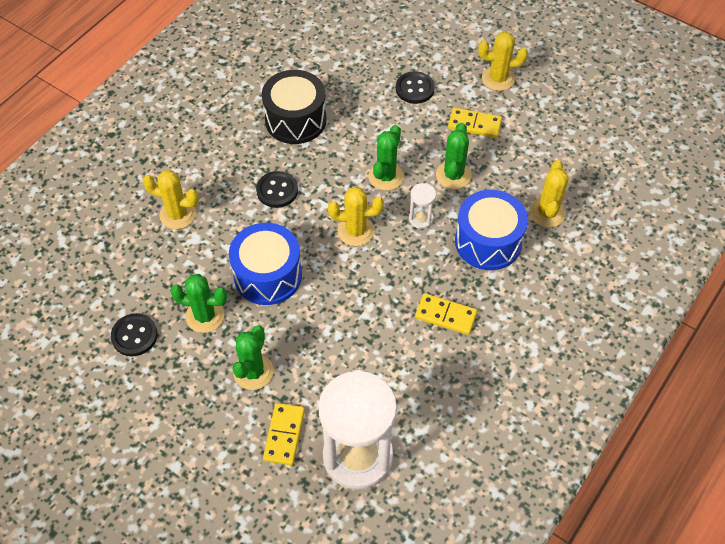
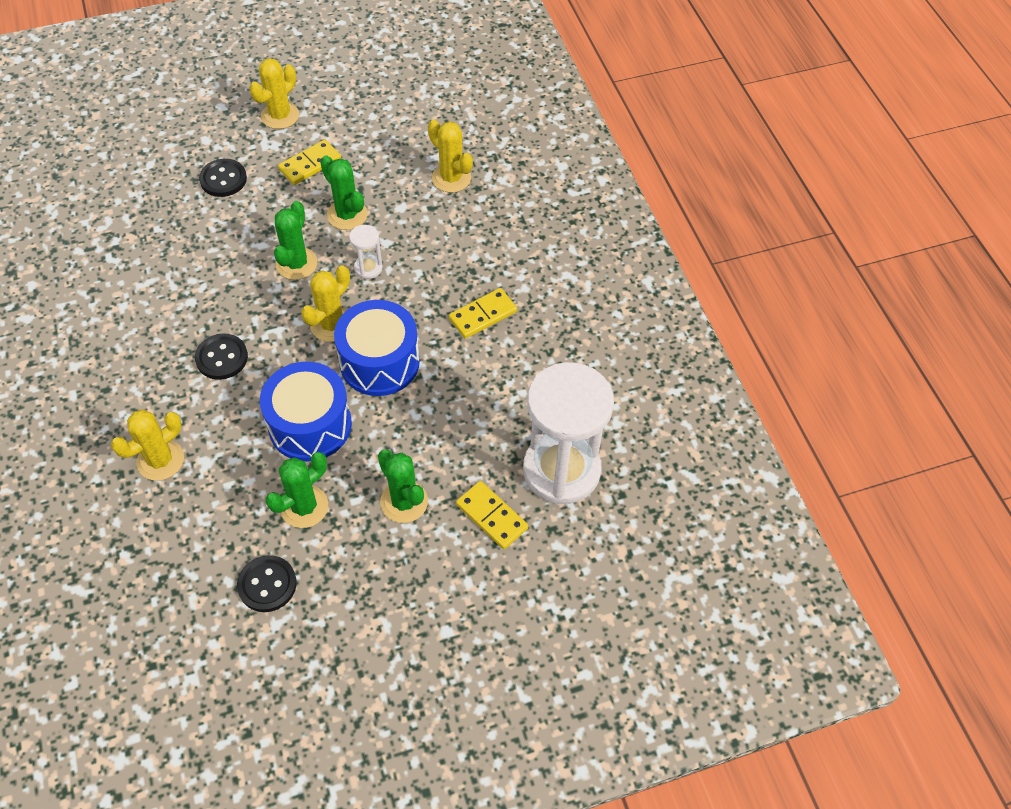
camera: 55 degrees left, 0 degrees up
(295, 120) = (155, 291): black drum -> none
(386, 176) = (296, 264): green cactus -> green cactus turned 45 degrees clockwise
(488, 242) = (439, 237): blue drum -> blue drum (379, 362)

